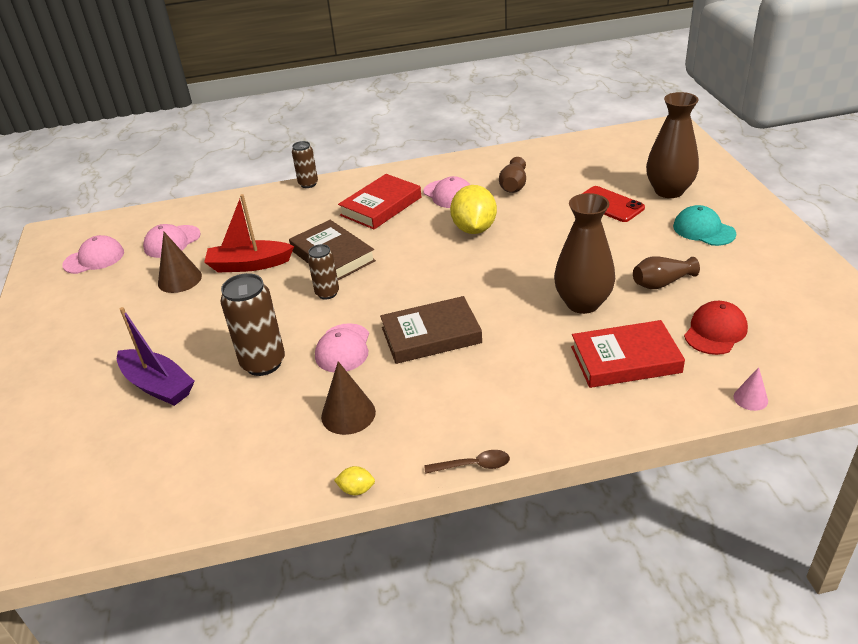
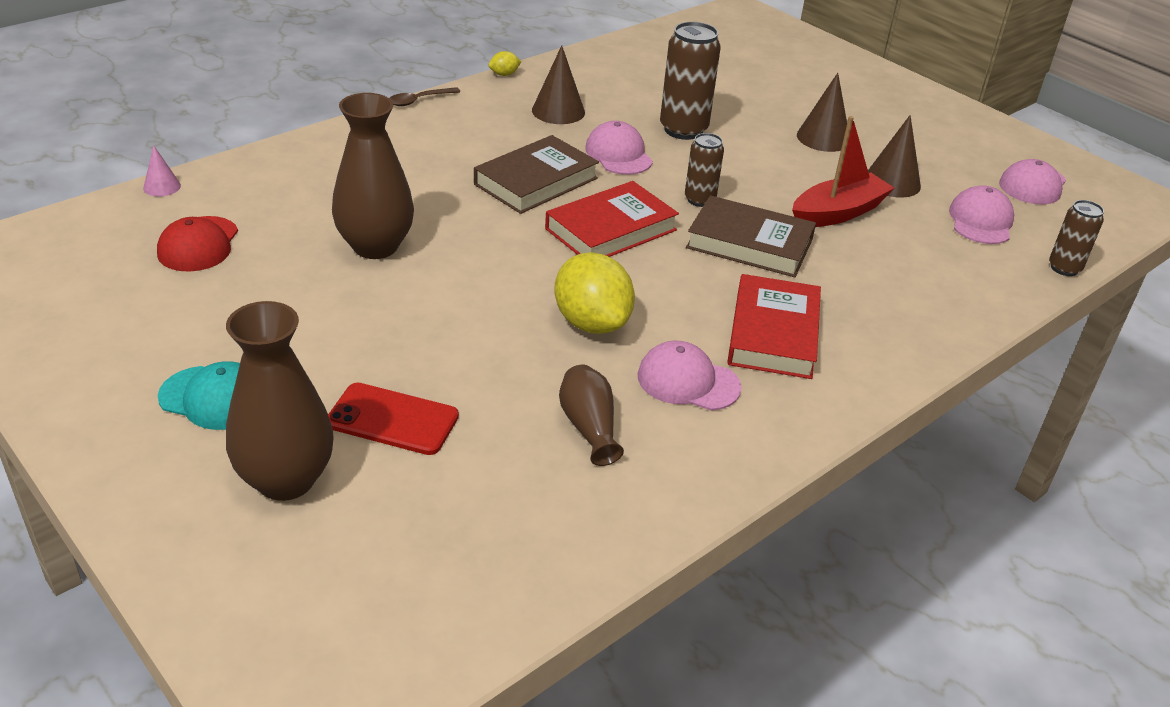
camera: 145 degrees right, 0 degrees up
(157, 385) = (756, 99): purple boat -> none
(166, 328) = (823, 138): none -> brown cone
(308, 184) = (942, 352): brown can -> brown can (1064, 268)
(625, 359) = (304, 197): red book -> red book (611, 229)
(661, 283) = (275, 292): brown vase -> none

